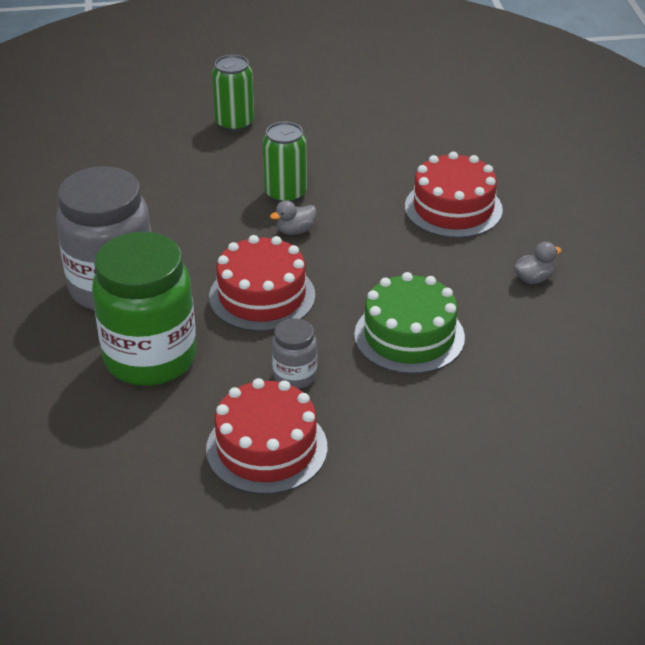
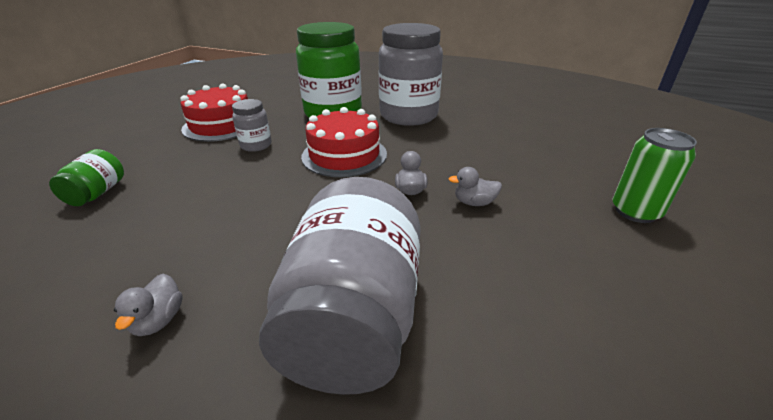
camera: 120 degrees right, 5 degrees down
(285, 194) = (474, 202): green can -> grey duck
(409, 336) = (219, 198): green cake -> none
(453, 208) = (353, 317): red cake -> grey jar
(481, 427) = (97, 193): none -> green jar

